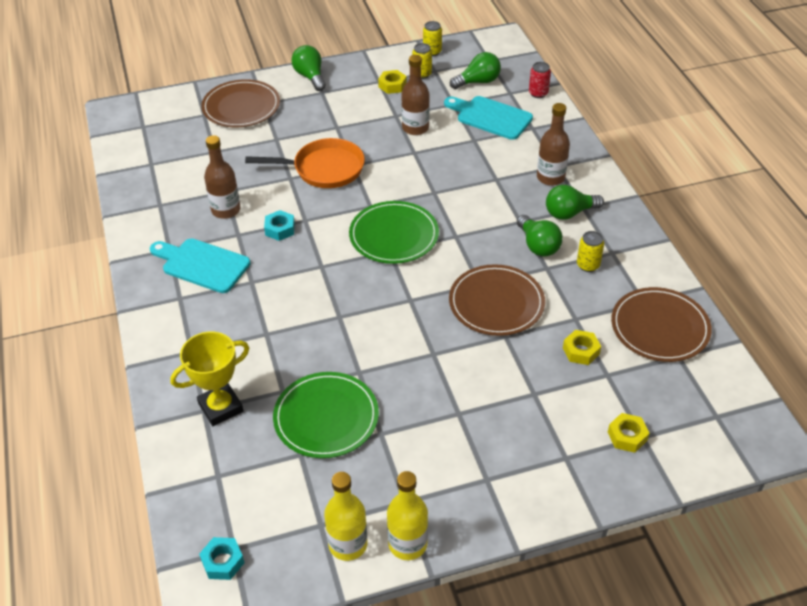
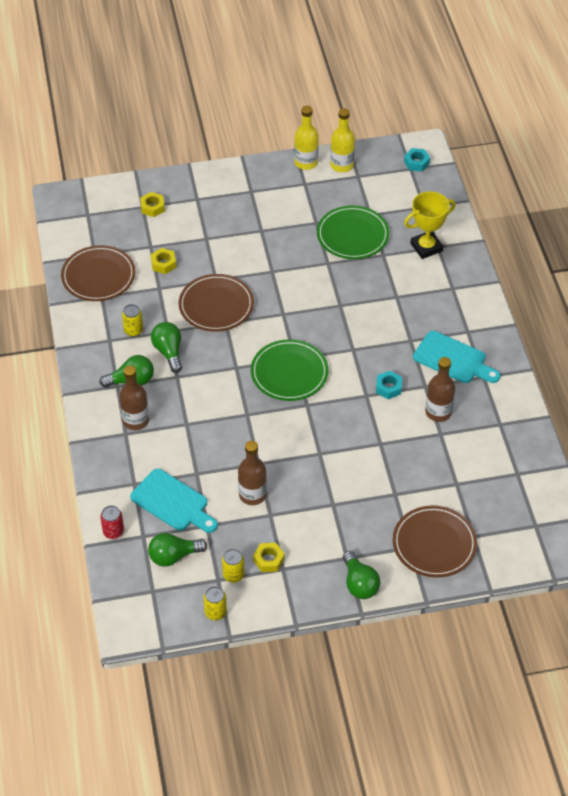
camera: 175 degrees left, 5 degrees up
(324, 169) = (347, 451): orange pan -> none

